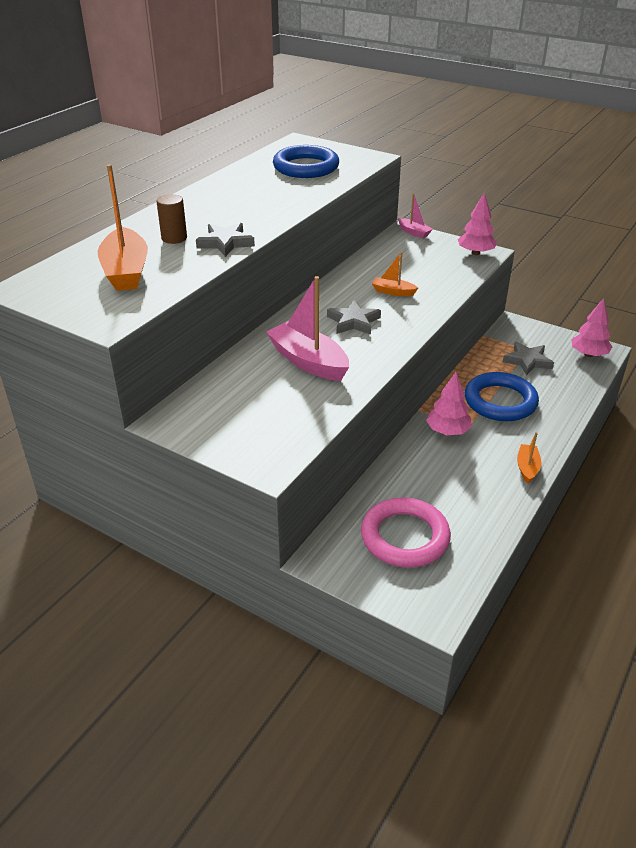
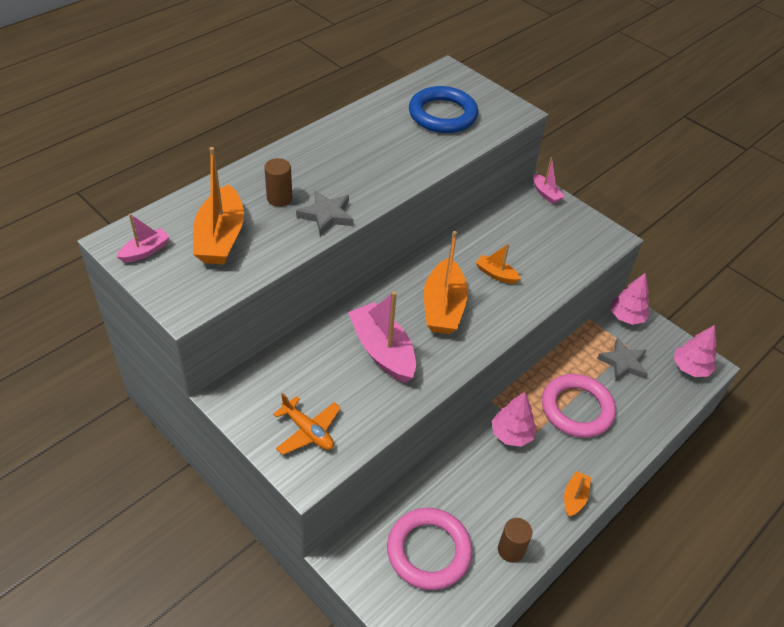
camera: 10 degrees right, 10 degrees up
(51, 291) = (145, 251): none -> pink boat
(258, 432) = (308, 431): none -> orange plane
(353, 322) = (443, 307): grey star -> orange boat
(475, 253) = (600, 236): pink tree -> pink tree (626, 317)
(484, 520) = (511, 550): none -> brown cylinder
(500, 401) = (577, 409): blue ring -> pink ring

